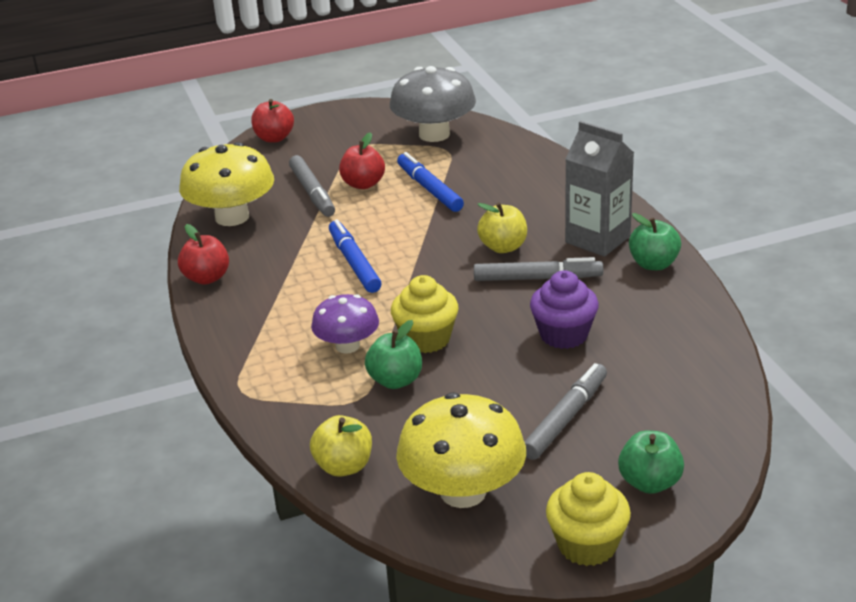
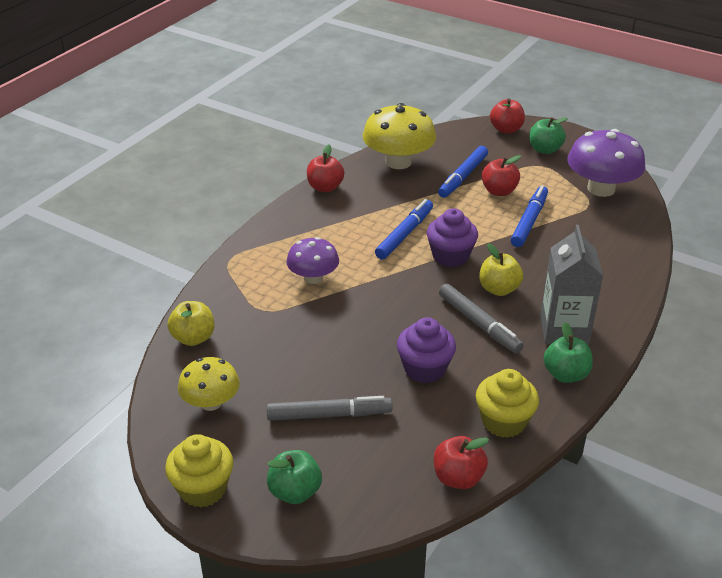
camera: 50 degrees right, 5 degrees up
(312, 193) = (463, 177): grey marker -> blue marker
(395, 380) = (297, 316): green apple -> green apple (545, 150)
(422, 252) = (450, 256): none -> purple cupcake
(426, 339) = (354, 307): yellow cupcake -> yellow cupcake (504, 421)
(434, 134) = (601, 189): grey mushroom -> purple mushroom
(463, 491) = (211, 402): yellow mushroom -> yellow mushroom, size x0.61
(722, 376) = (458, 478): none -> red apple

